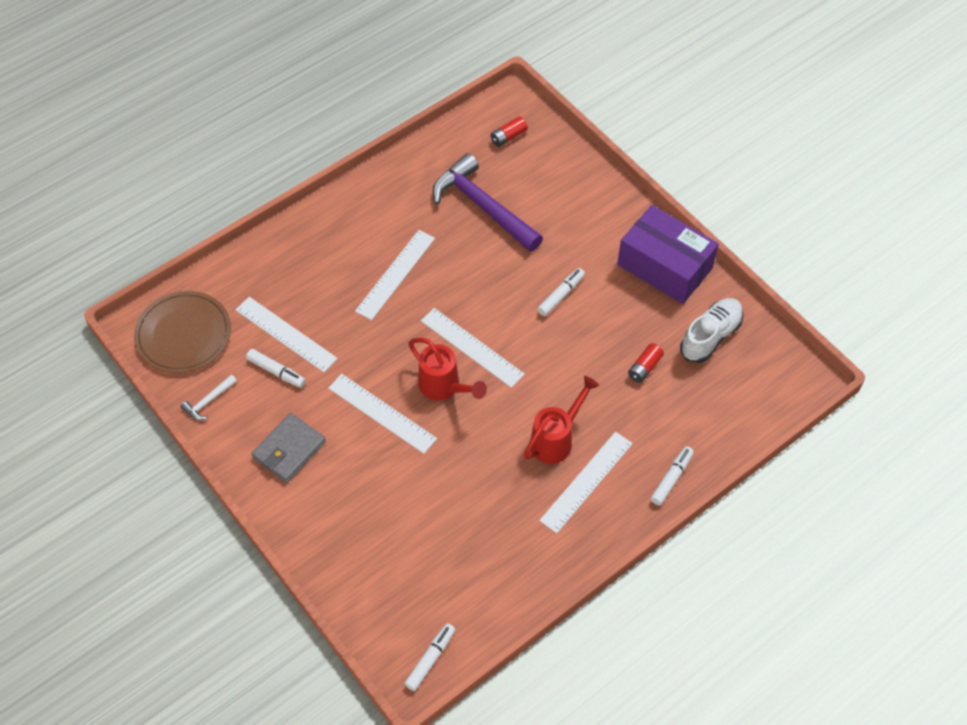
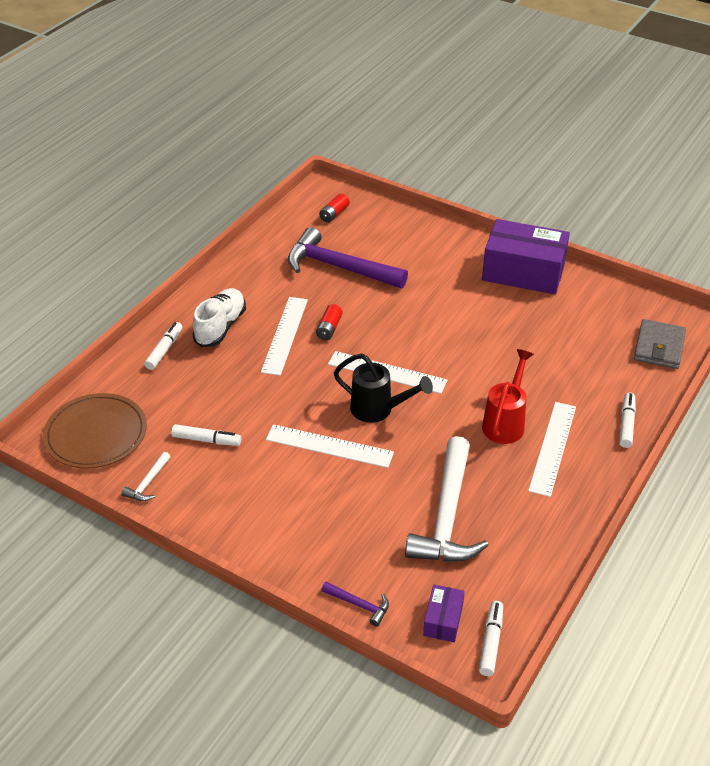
camera: 20 degrees left, 15 degrees down
(286, 334) = (201, 407): white ruler -> none
(289, 450) = (252, 501): grey wallet -> grey wallet (659, 347)
(336, 585) = (359, 605): none -> purple hammer
(399, 624) = (443, 620): none -> purple box
(444, 387) = (378, 410): red watering can -> black watering can
(453, 522) = (447, 516): none -> white hammer
(561, 295) = (446, 314): white marker -> white marker (164, 350)
(644, 367) = (551, 348): red battery -> red battery (329, 328)
(710, 336) = (593, 311): white shoe -> white shoe (220, 327)

